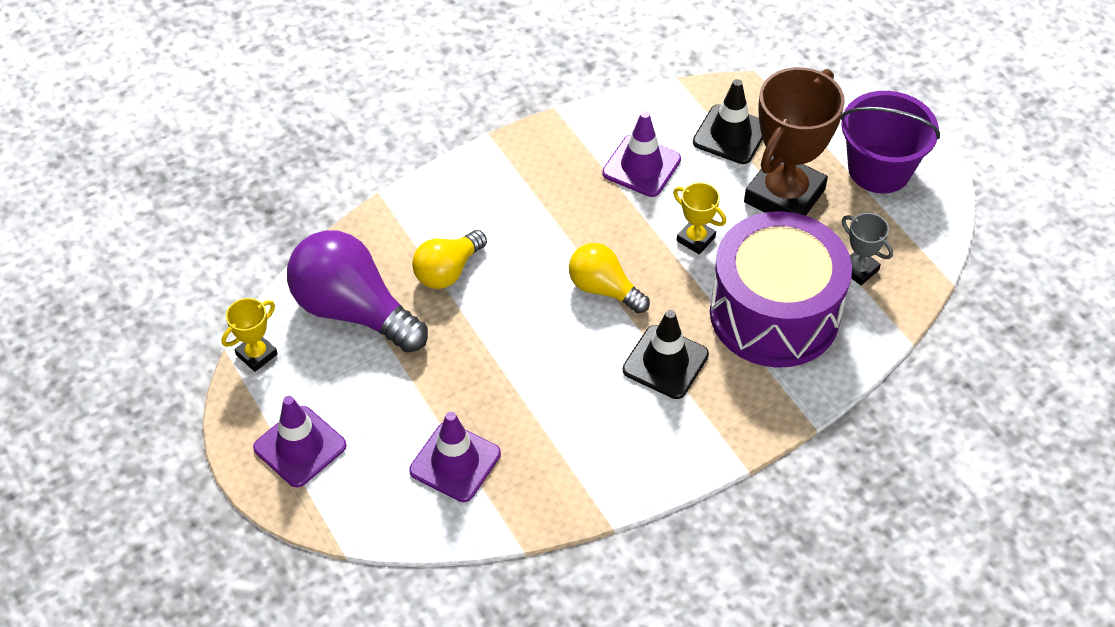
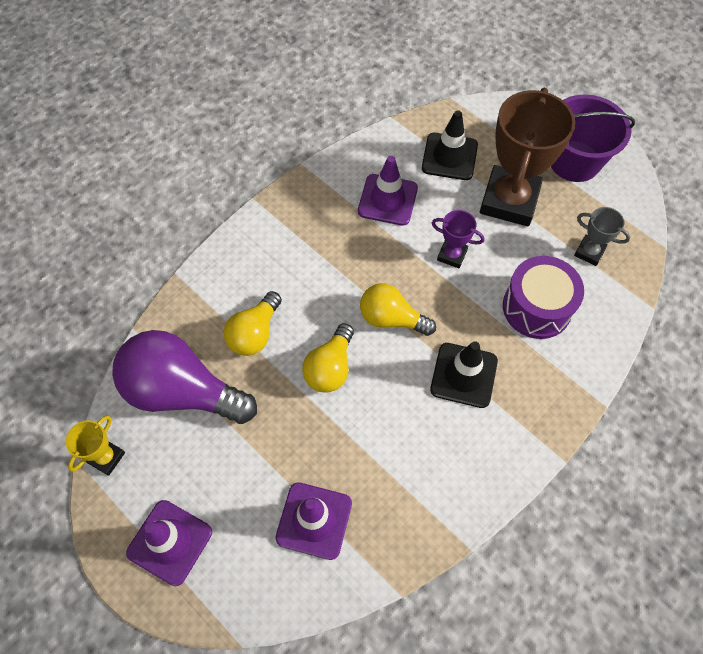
camera: 15 degrees left, 10 degrees up
(519, 322) = (330, 367): none -> yellow light bulb
(695, 239) = (452, 255): yellow trophy -> purple trophy
(774, 313) = (537, 307): purple drum -> purple drum, size x0.62

